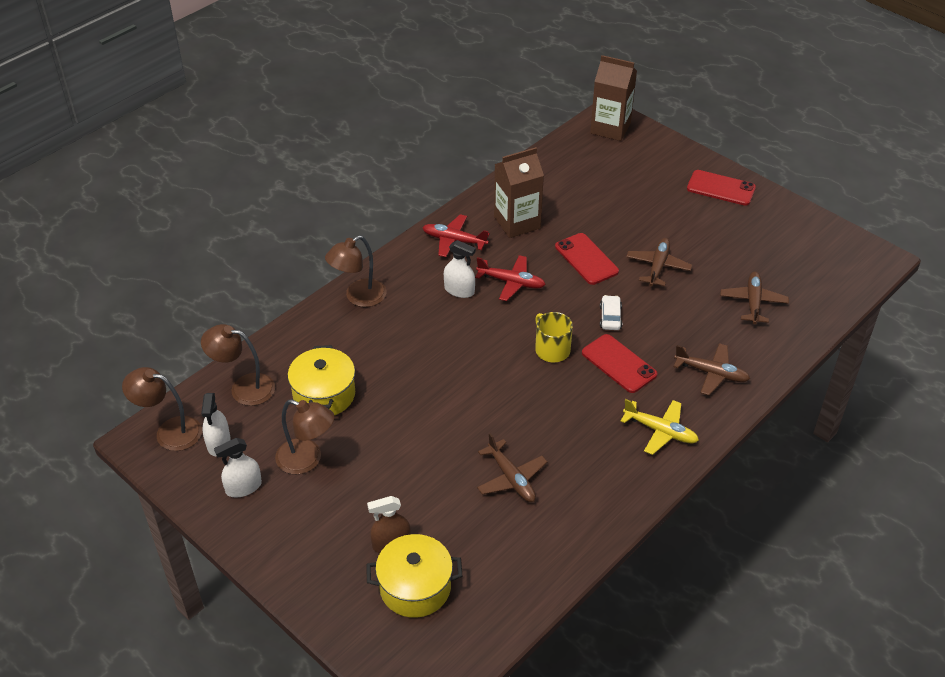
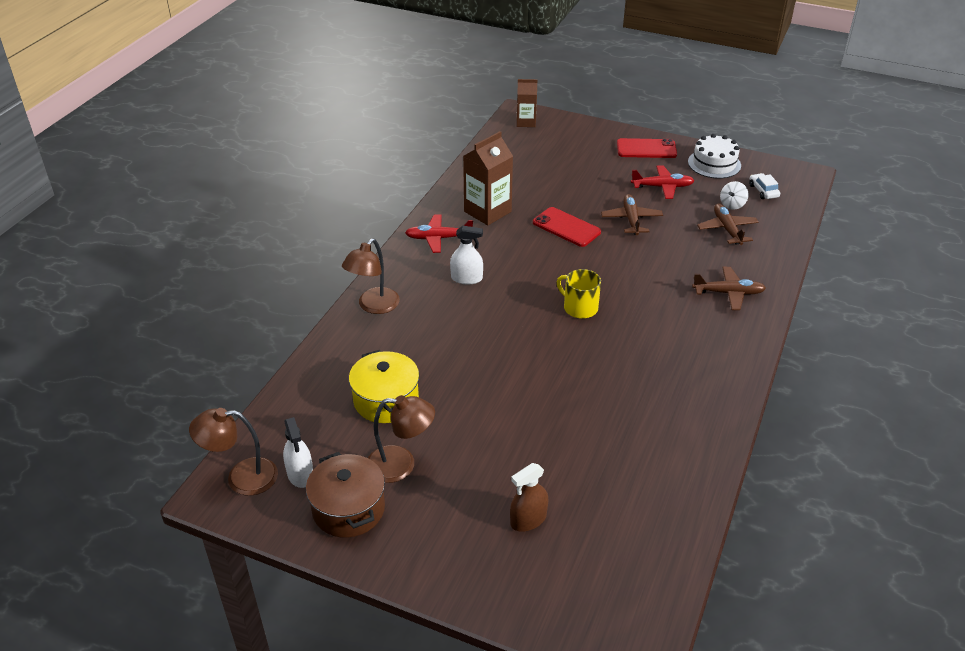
camera: 20 degrees left, 5 degrees down
(243, 388) = (300, 415): brown lamp -> none
(243, 487) = (348, 509): white spray bottle -> brown pot
(415, 587) = (574, 553): yellow pot -> none
(511, 282) = (511, 261): red plane -> red plane (662, 187)
(511, 478) = (608, 427): brown plane -> none
(610, 128) = (526, 122): brown carton -> brown carton, size x0.63
(610, 317) = (615, 269): white car -> white car (763, 191)
(619, 364) = (645, 305): red phone -> none
(660, 431) = (715, 351): yellow plane -> none
(776, 275) = (732, 205): none -> white spinning top
(785, 222) = (714, 164): none -> white cake

